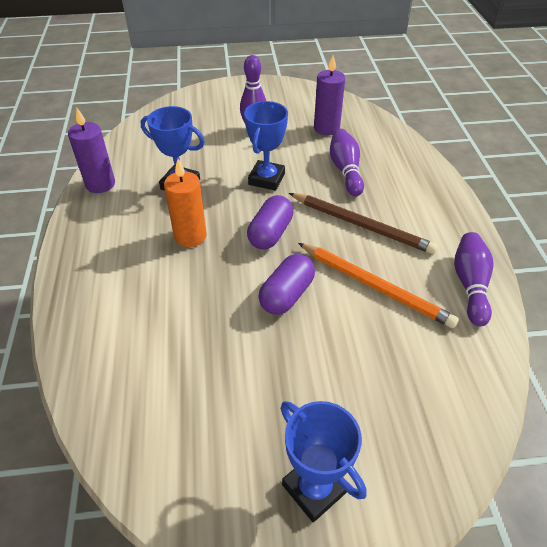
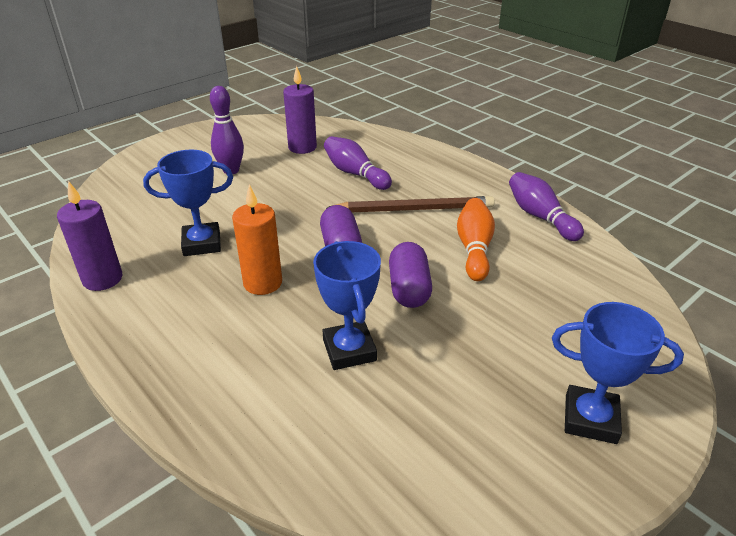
camera: 35 degrees left, 10 degrees down
(266, 179) = (289, 206): blue trophy -> blue trophy (349, 350)
(375, 286) = (474, 249): orange pencil -> orange bowling pin

